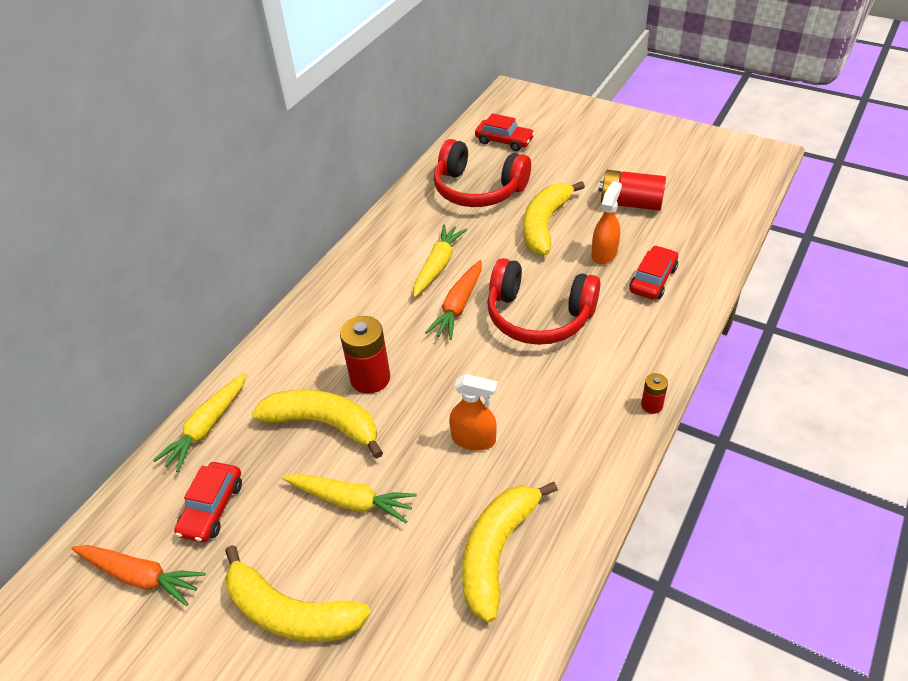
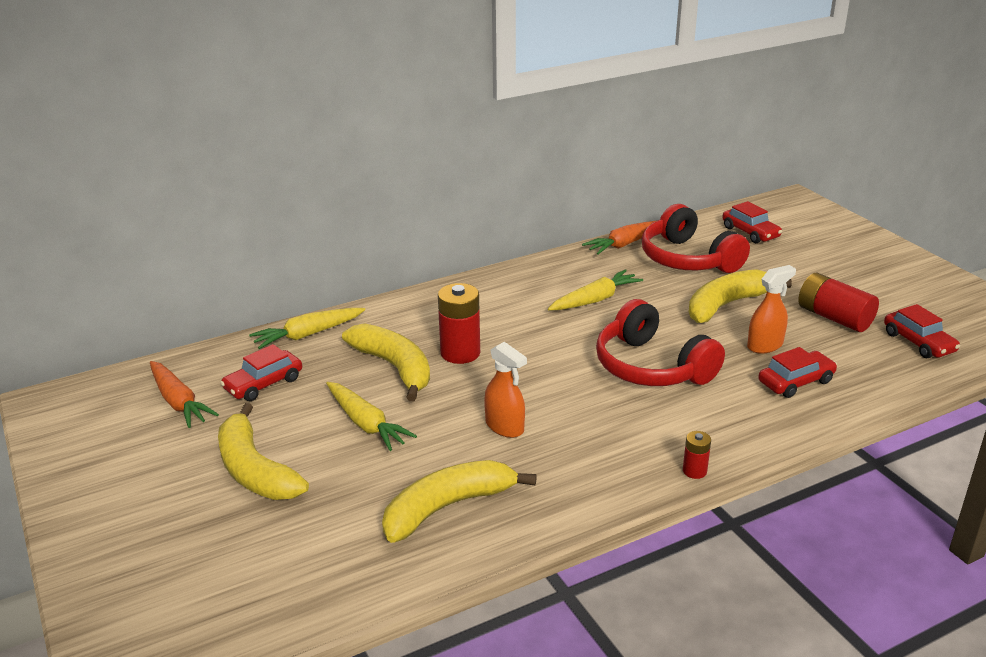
camera: 30 degrees right, 15 degrees down
(458, 306) = (584, 333): orange carrot -> orange carrot (626, 244)
(703, 201) = (918, 342): none -> red car

